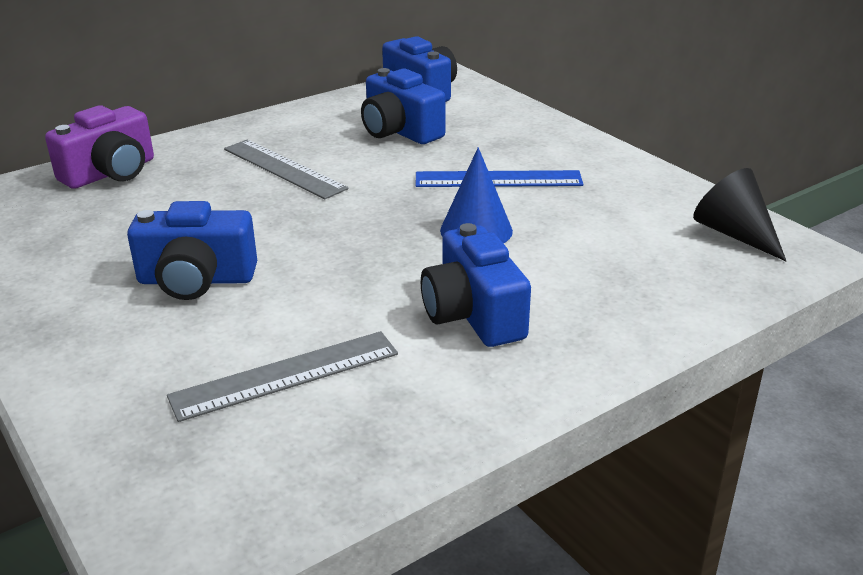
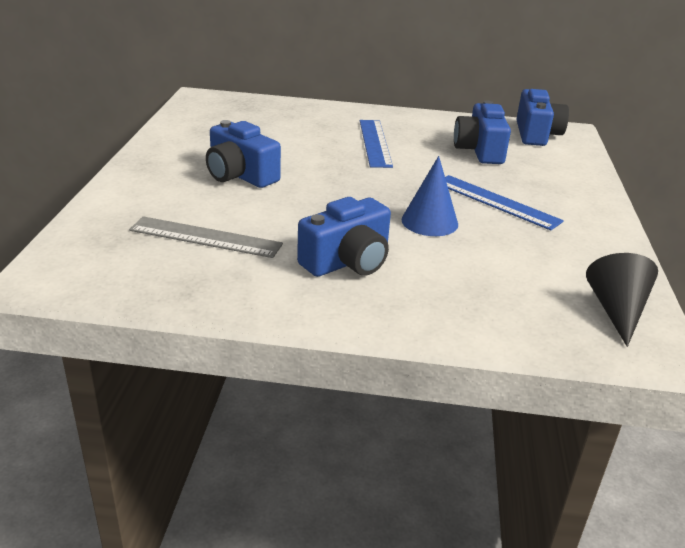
camera: 40 degrees right, 0 degrees up
(110, 173) = (285, 110): purple camera -> none
(284, 168) = (375, 143): grey ruler -> blue ruler
(473, 314) = (347, 261): blue camera -> blue camera turned 150 degrees counterclockwise

